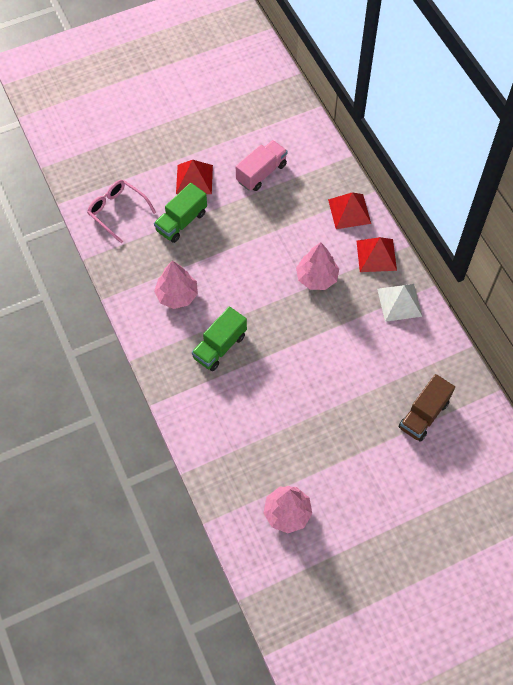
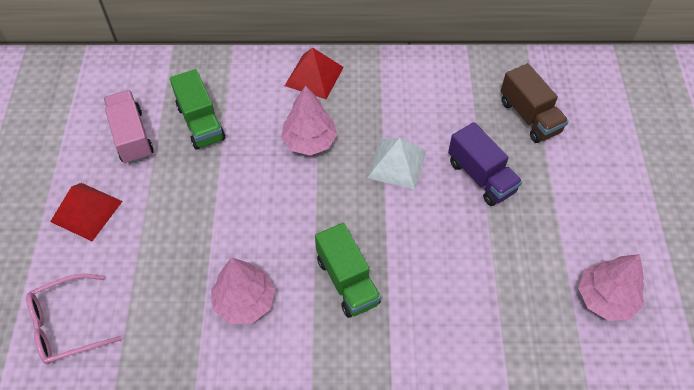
camera: 65 degrees left, 5 degrees down
(181, 222) = (139, 251): green truck -> green truck (200, 122)
(347, 399) = (481, 176): none -> purple truck
(349, 211) = (243, 76): red pyramid -> none
(399, 302) = (384, 80): white pyramid -> white pyramid (397, 163)

